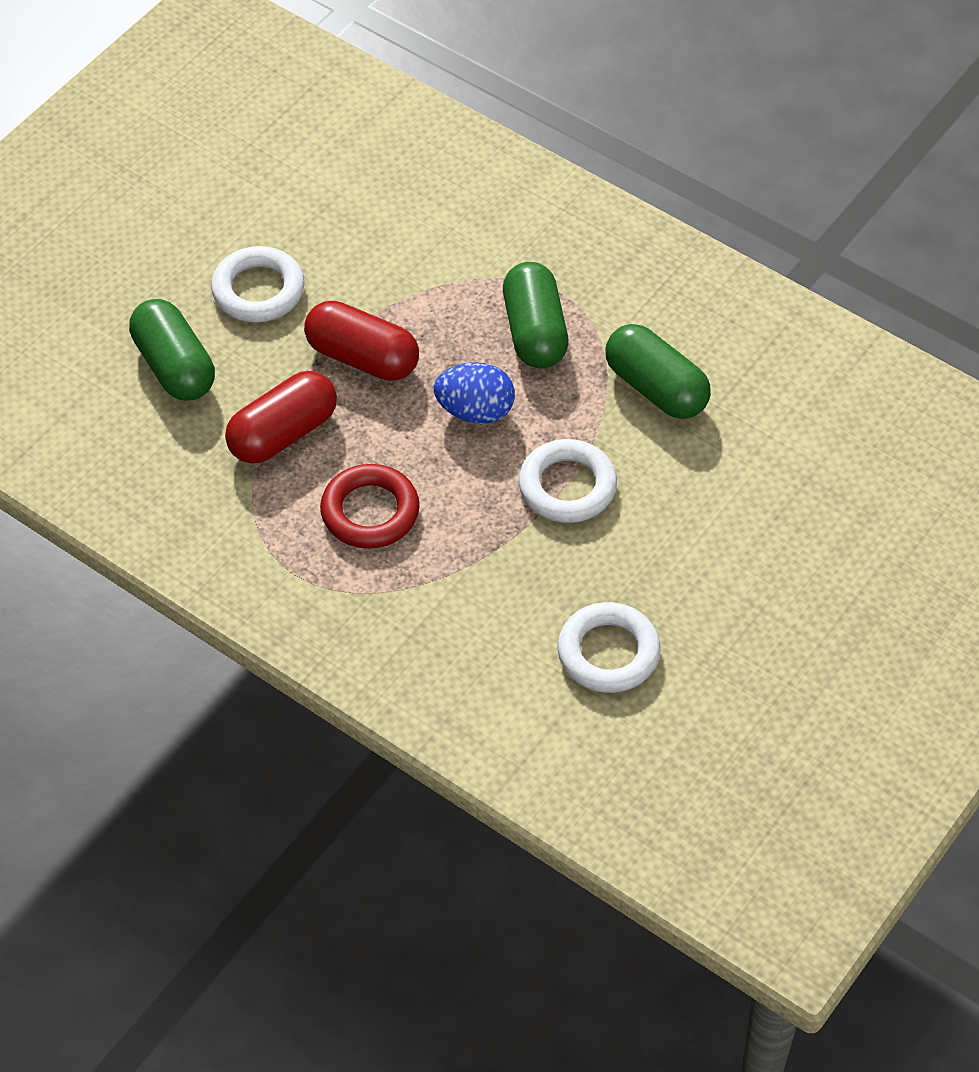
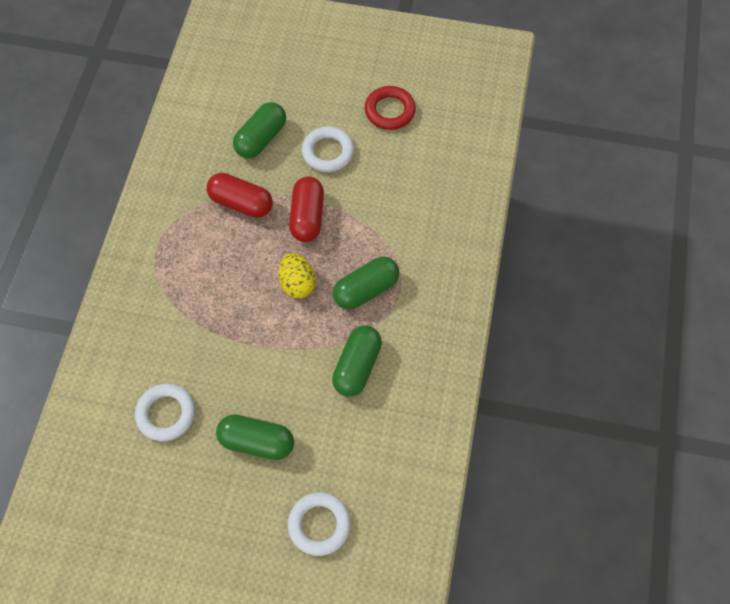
camera: 65 degrees right, 10 degrees up
(370, 512) = (209, 263): red ring -> red ring (389, 111)
(475, 411) = (297, 283): blue egg -> yellow egg
(567, 486) = (267, 349): white ring -> white ring (319, 525)
(714, 551) = (257, 442): none -> green capsule

